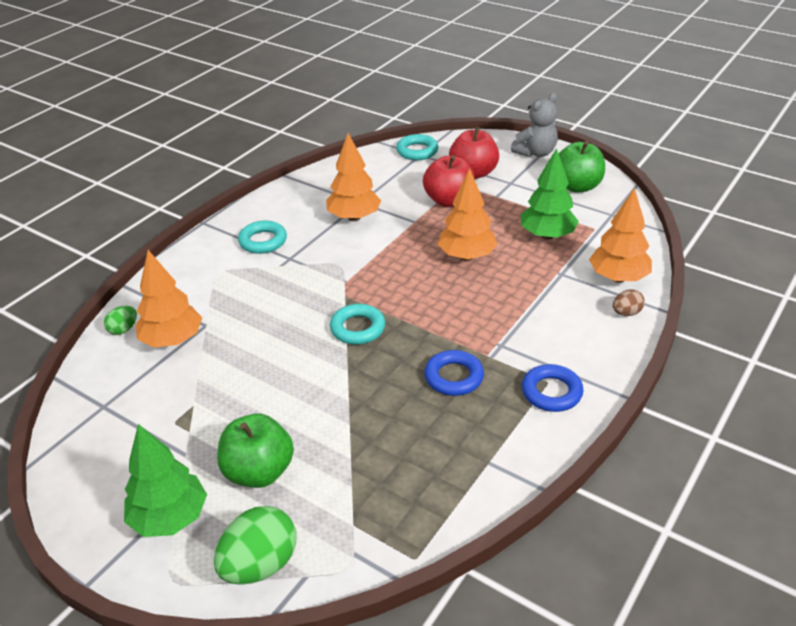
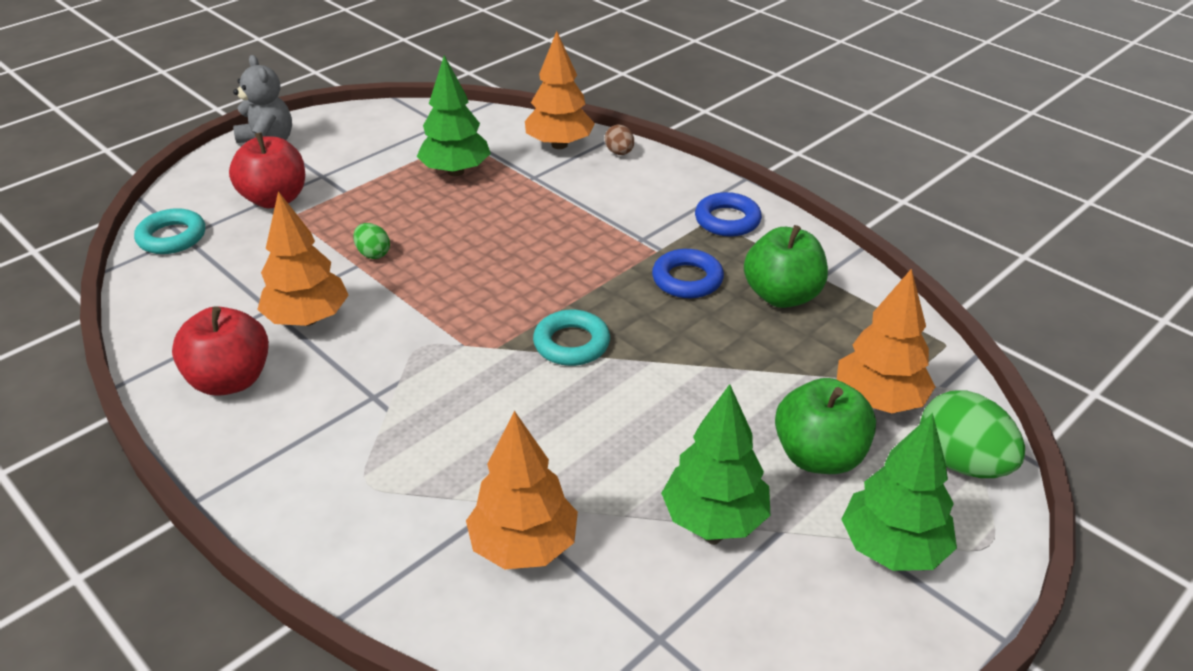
camera: 80 degrees left, 0 degrees up
(123, 329) = (468, 617): green egg -> green egg (373, 254)
(195, 420) = (714, 519): none -> green tree
(263, 241) = (307, 424): turquoise ring -> none
(449, 201) = (328, 229): red apple -> red apple (230, 380)
(467, 256) = (463, 235): orange tree -> orange tree (879, 400)
(577, 186) = (368, 133): green apple -> green apple (782, 296)

